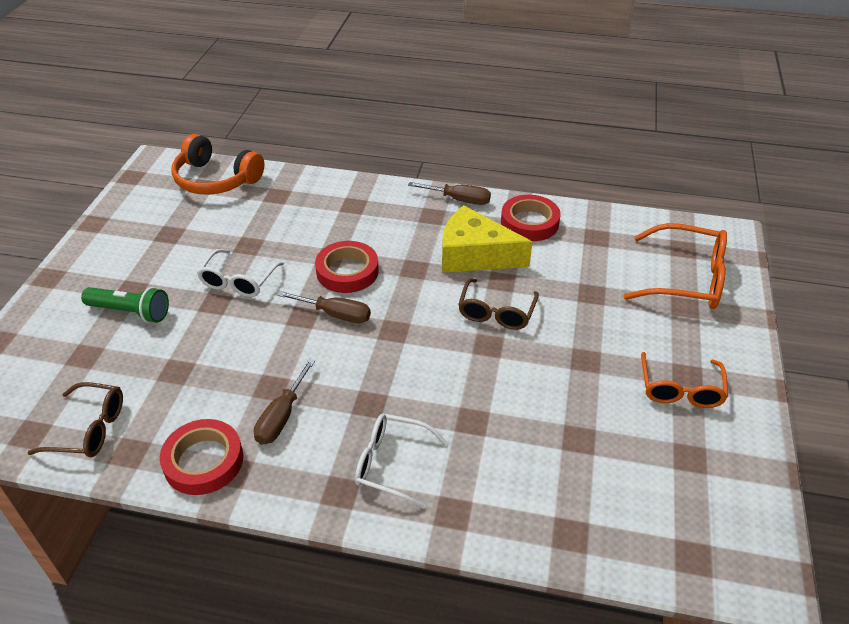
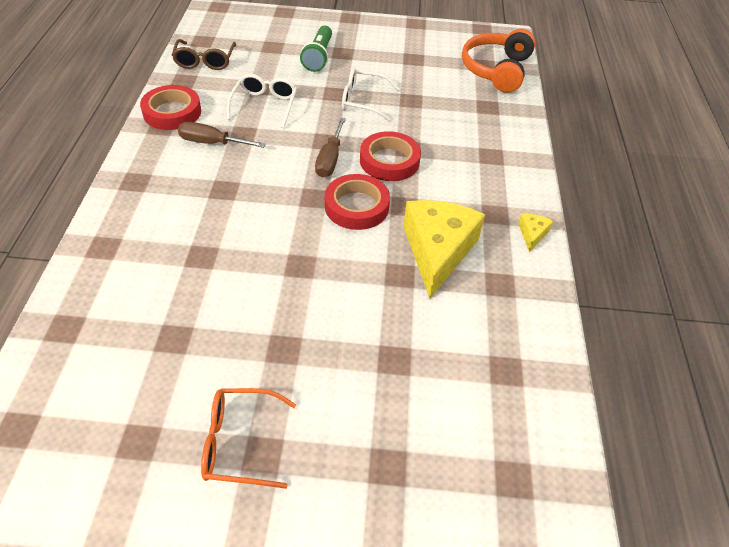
camera: 80 degrees right, 5 degrees up
(392, 464) = (158, 207): white glasses -> white glasses (264, 106)
(459, 200) = (532, 234): brown screwdriver -> yellow cheese
(496, 312) = (349, 271): brown glasses -> none
(529, 222) = (512, 300): red tape -> red tape (356, 206)
(685, 279) = (445, 473): orange glasses -> none

